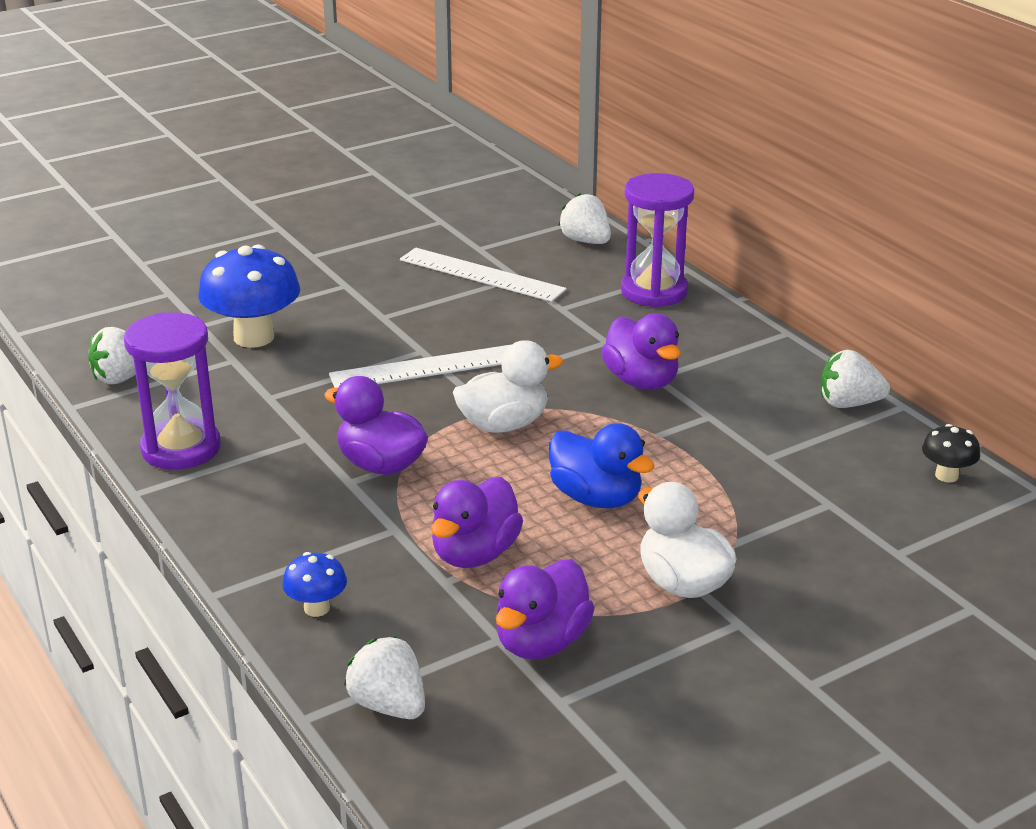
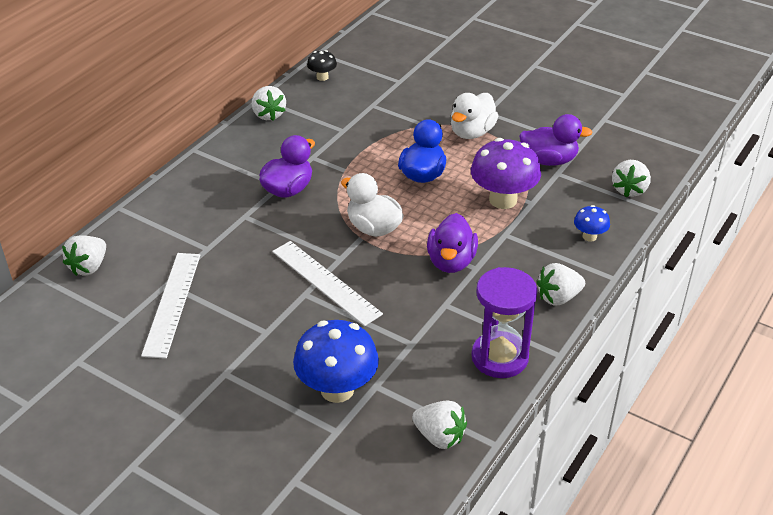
camera: 115 degrees left, 10 degrees up
(227, 529) = (558, 297): none -> white strawberry
(475, 554) = (503, 200): purple duck -> purple mushroom
(654, 291) = (161, 213): purple hourglass -> none

